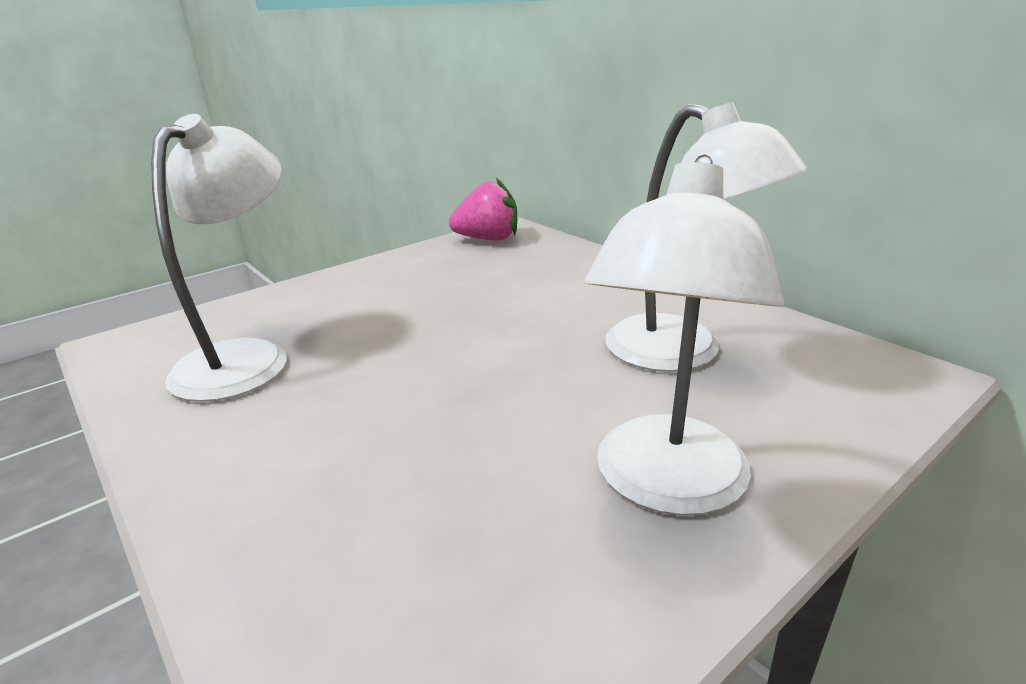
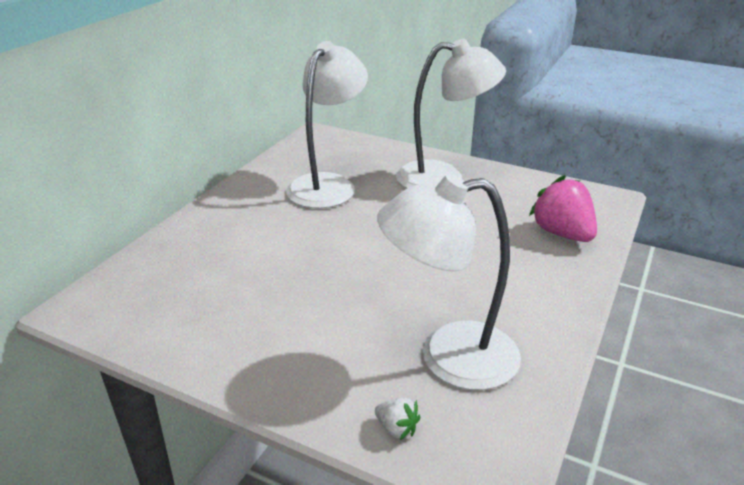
camera: 115 degrees left, 5 degrees up
(219, 316) = (397, 428): none -> white strawberry
(488, 239) = (121, 312): pink strawberry -> pink strawberry (562, 233)

